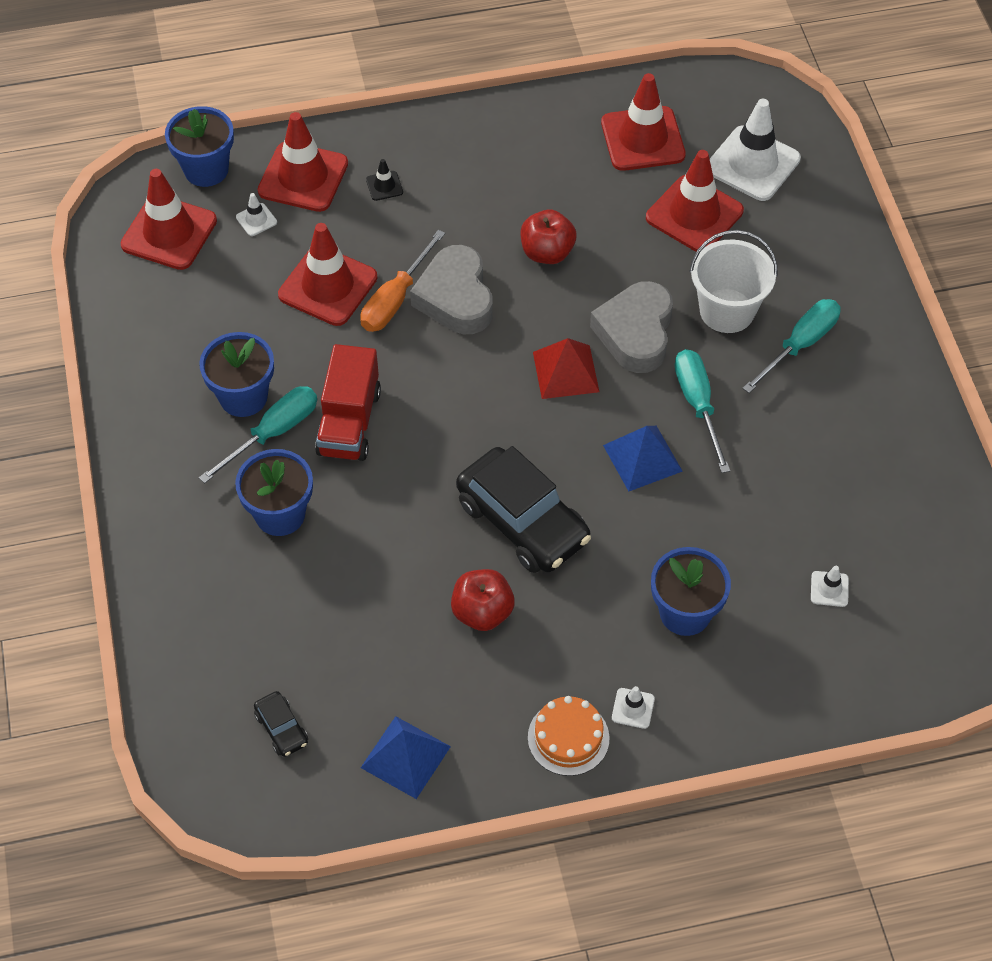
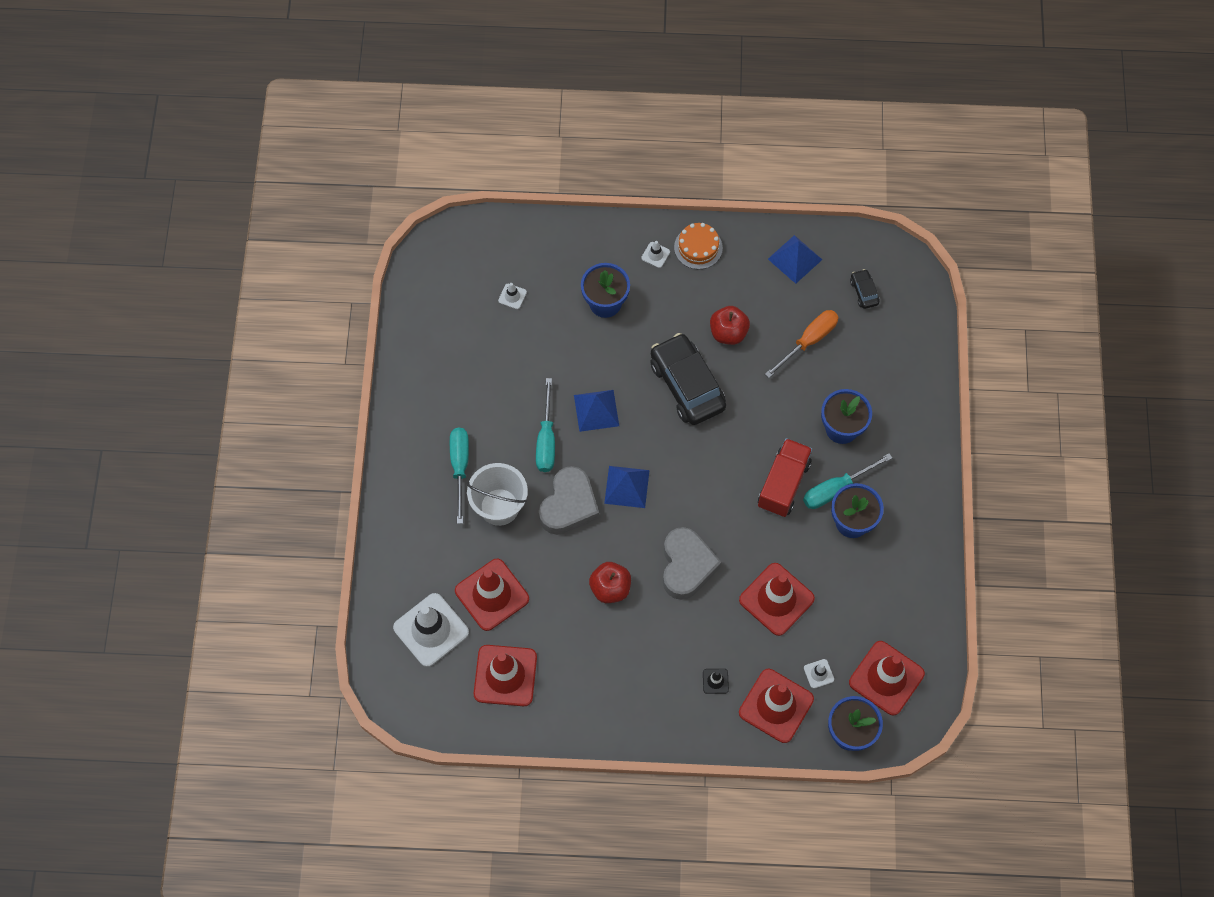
camera: 165 degrees left, 10 degrees up
(395, 299) = (730, 575): orange screwdriver -> orange screwdriver (808, 341)
(566, 371) = (626, 487): red pyramid -> blue pyramid
(800, 345) = (460, 467): turquoise screwdriver -> turquoise screwdriver turned 120 degrees clockwise

